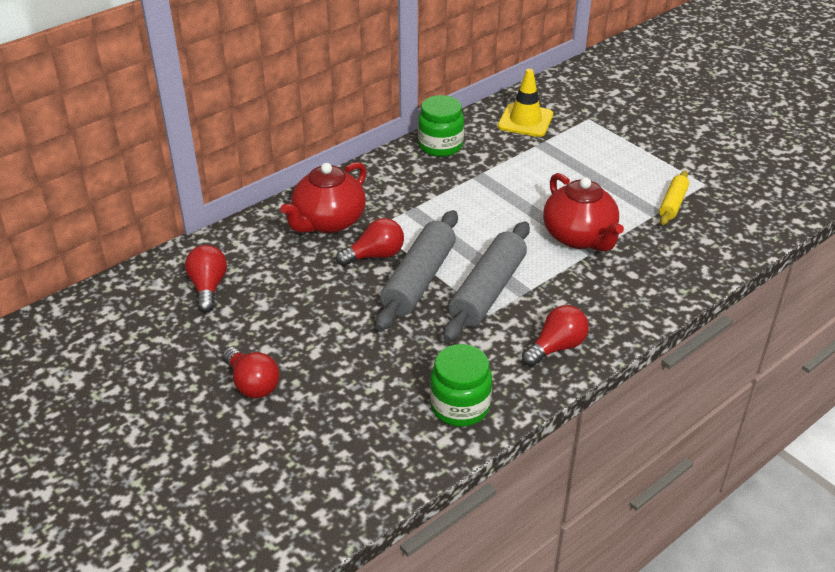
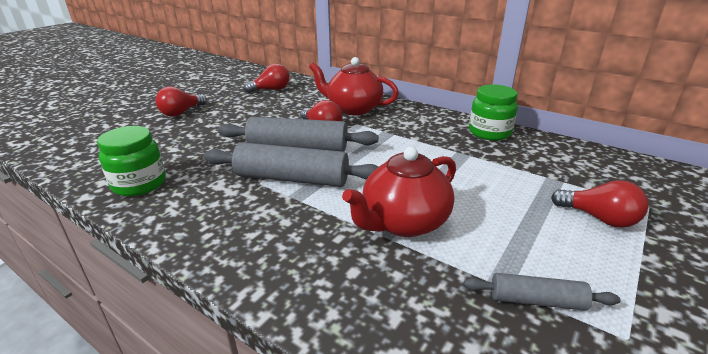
camera: 75 degrees right, 10 degrees down
(525, 121) = (585, 166): yellow traffic cone -> none
(556, 347) = (213, 226): red light bulb -> red light bulb (599, 218)
(673, 204) = (536, 300): yellow rolling pin -> grey rolling pin

